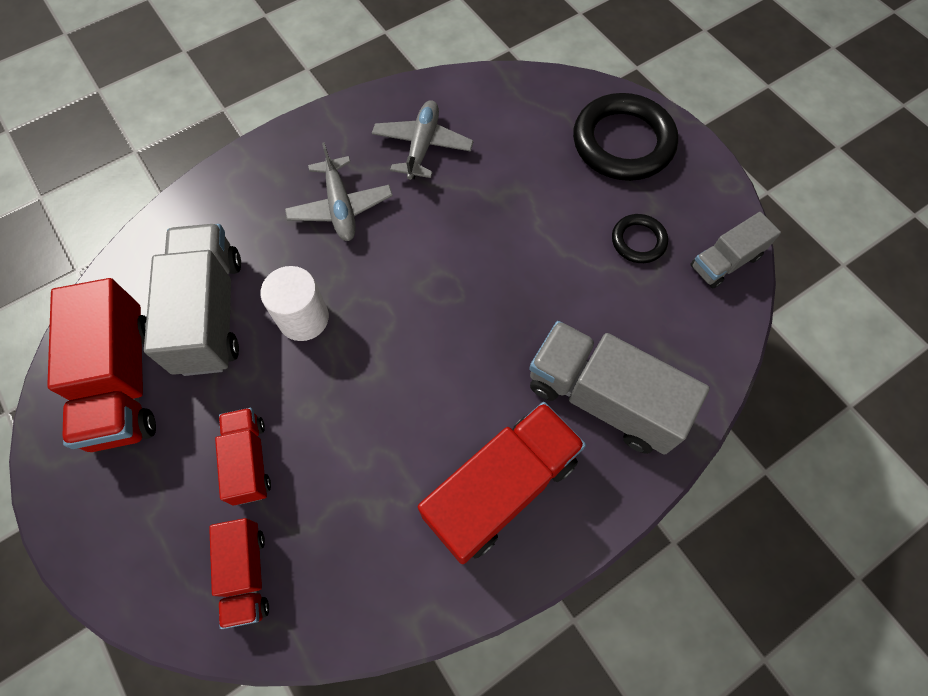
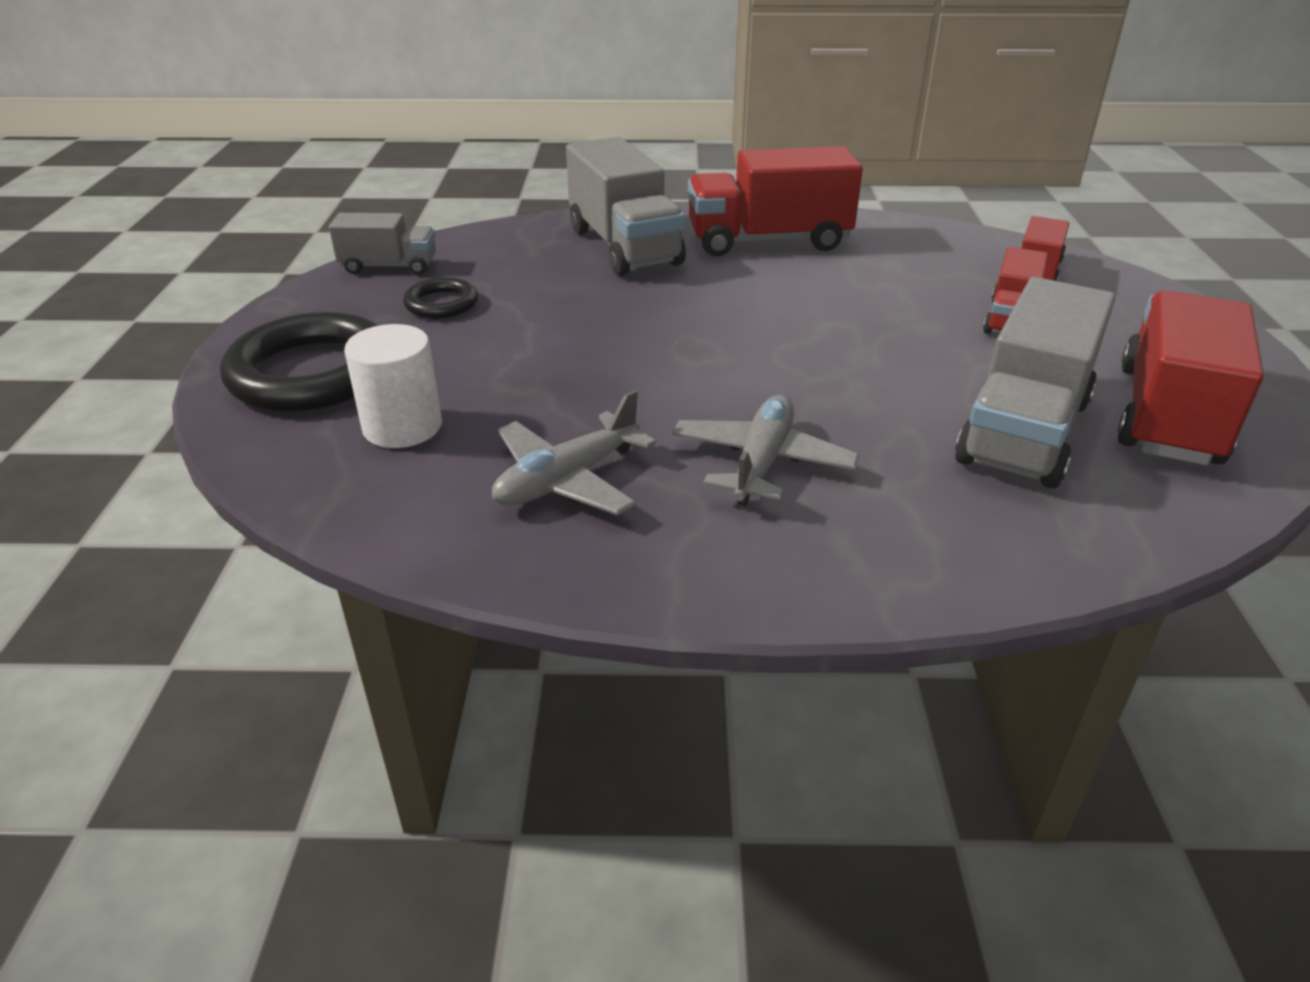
camera: 145 degrees left, 30 degrees down
(303, 318) = (891, 384): white cylinder -> white cylinder (402, 427)

